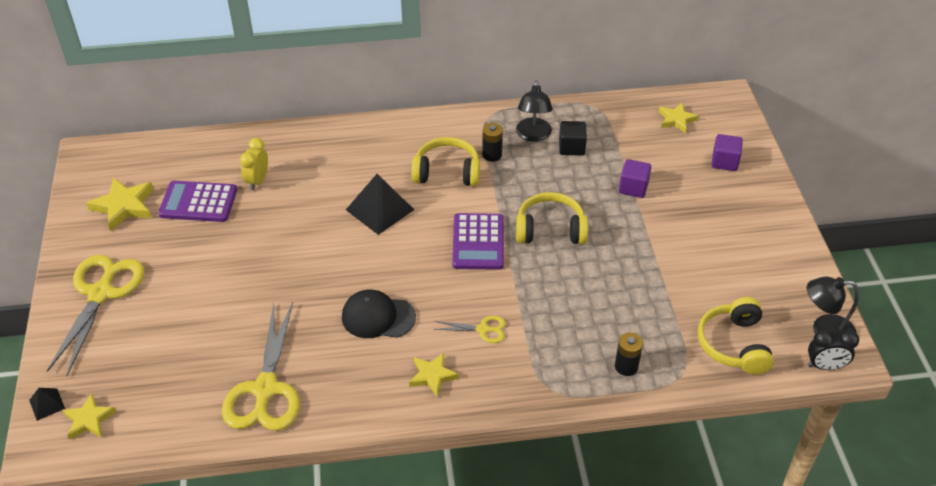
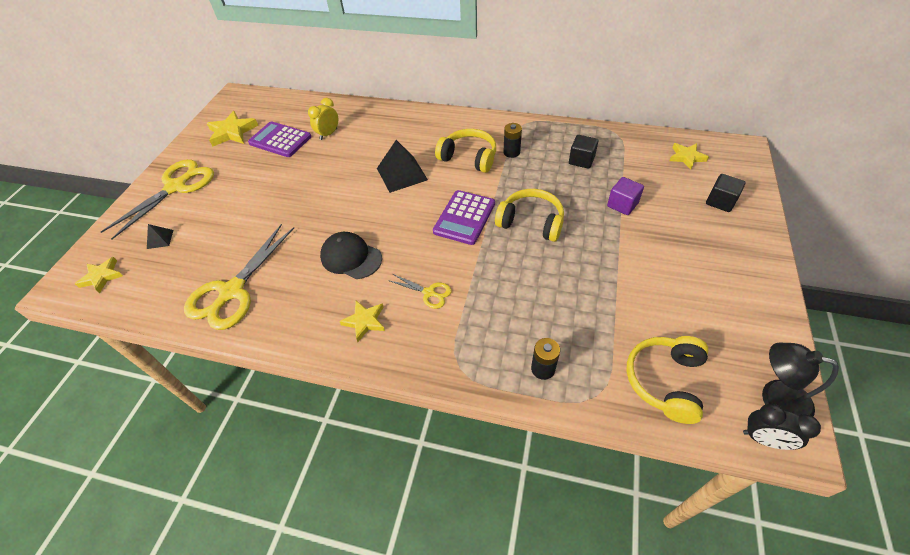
camera: 25 degrees right, 5 degrees up
(47, 404) = (86, 256): black pyramid -> black pyramid (160, 239)
(533, 135) = (553, 145): black lamp -> none
(724, 162) = (720, 202): purple cube -> black cube

